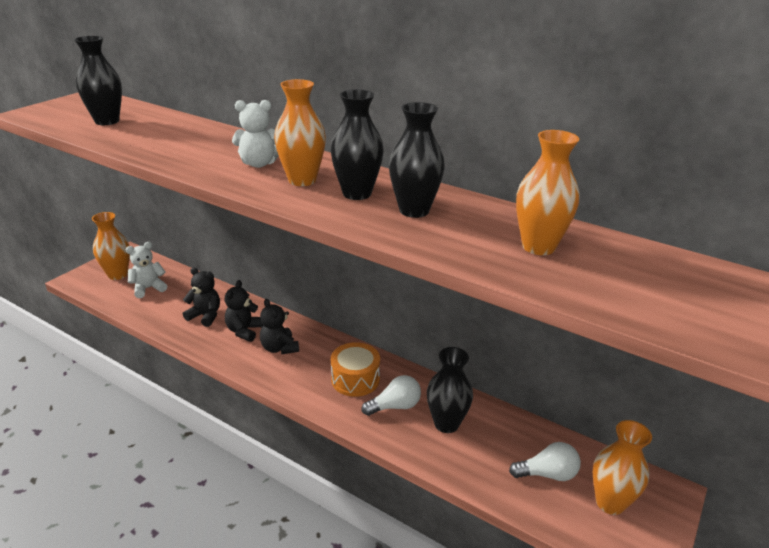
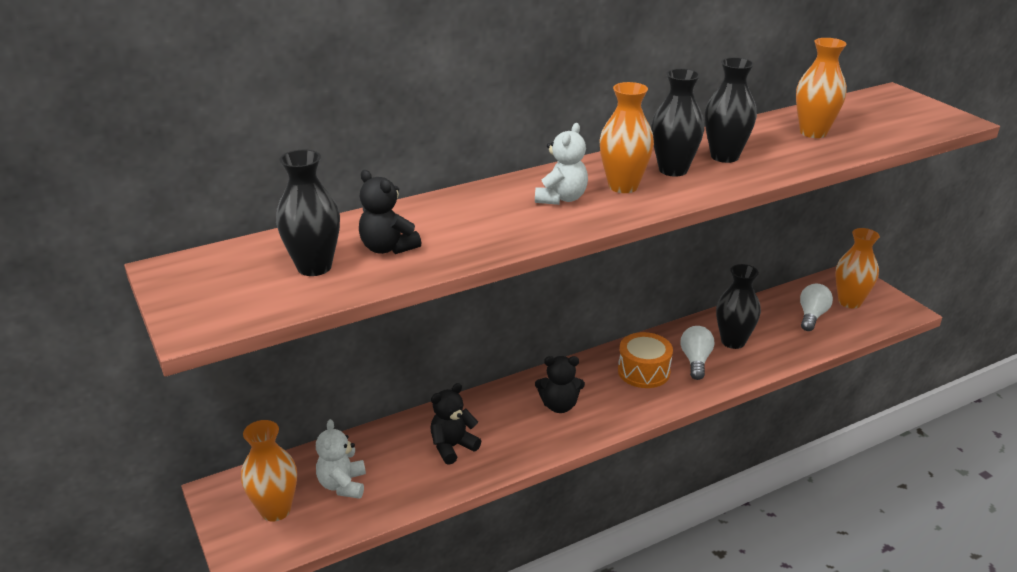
camera: 60 degrees left, 0 degrees up
(244, 331) = (508, 423): black teddy bear -> black teddy bear (387, 248)

